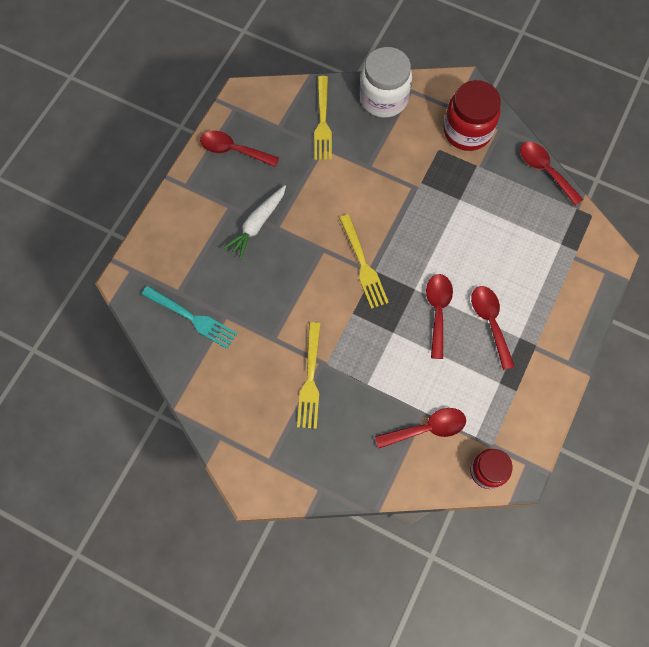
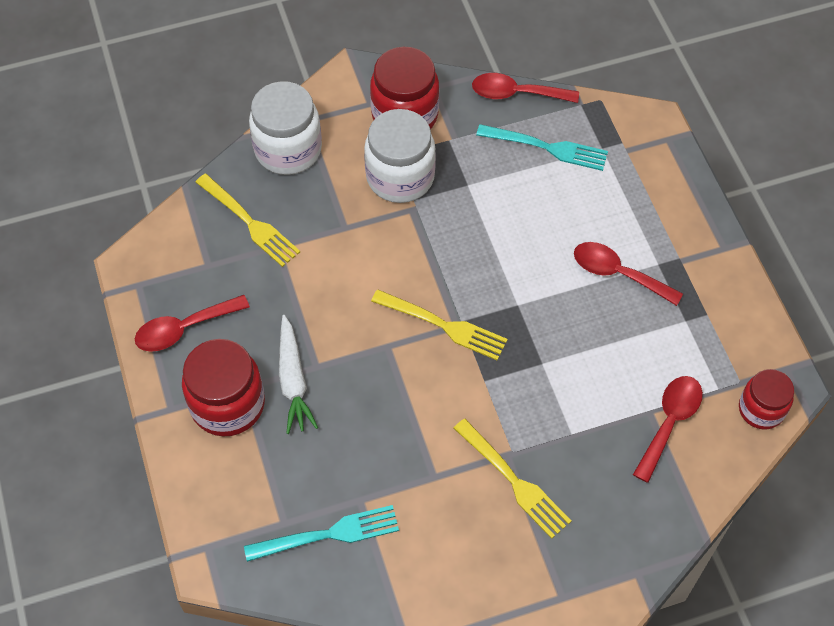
camera: 45 degrees left, 10 degrees down
(214, 208) = (227, 404): none -> red jar
(427, 164) = (400, 177): none -> white jar
(437, 311) = (560, 306): red spoon -> none
(528, 217) = (547, 148): none -> turquoise fork

